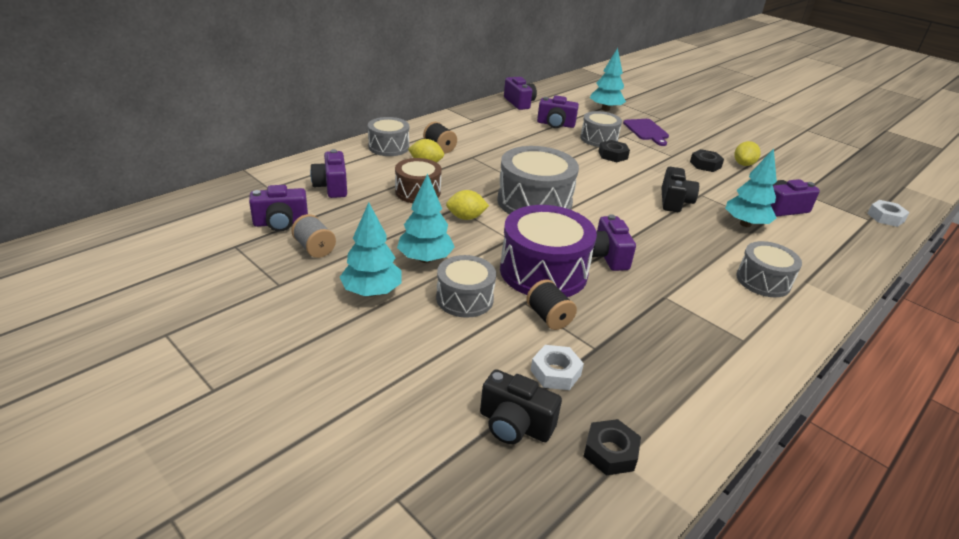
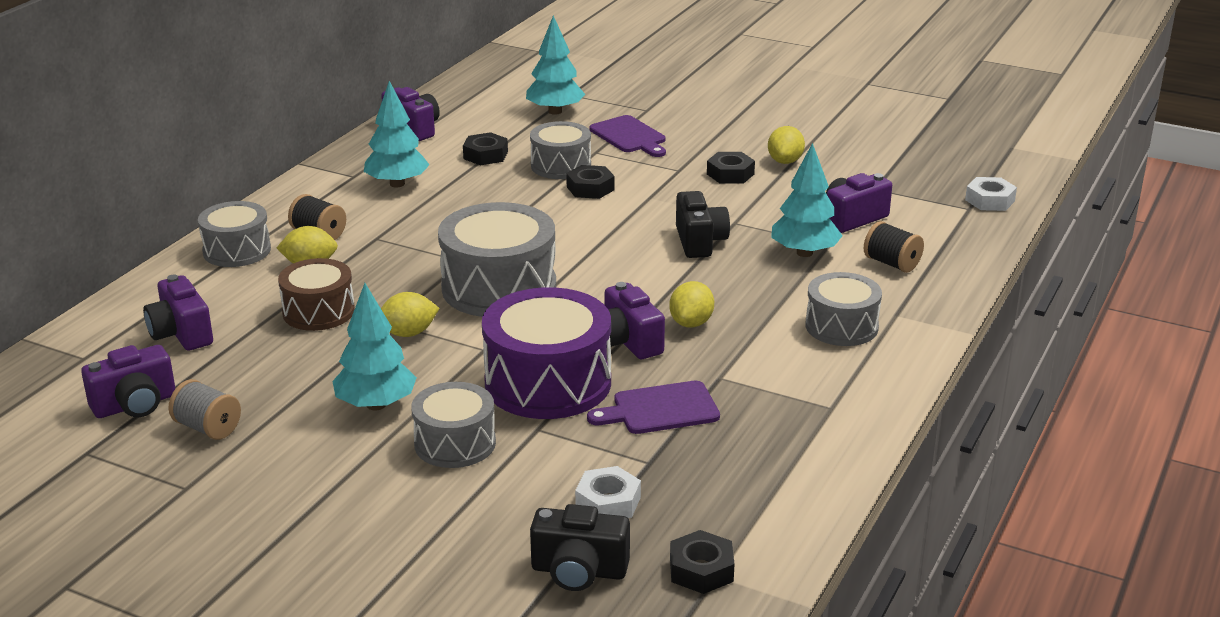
camera: 15 degrees left, 5 degrees down
(372, 292) = (323, 465): turquoise tree -> turquoise tree (397, 184)
(548, 317) = (576, 439): black spool -> black spool (891, 263)
(555, 124) = (485, 155): purple camera -> black nut
(615, 310) = (660, 409): none -> purple cutting board
(654, 253) = (691, 323): none -> yellow lemon

